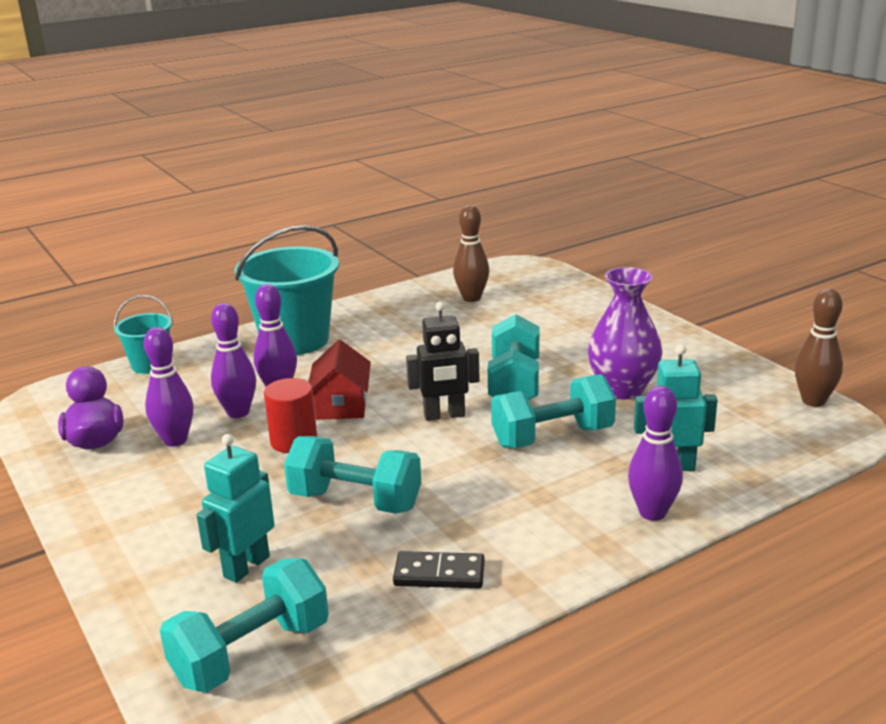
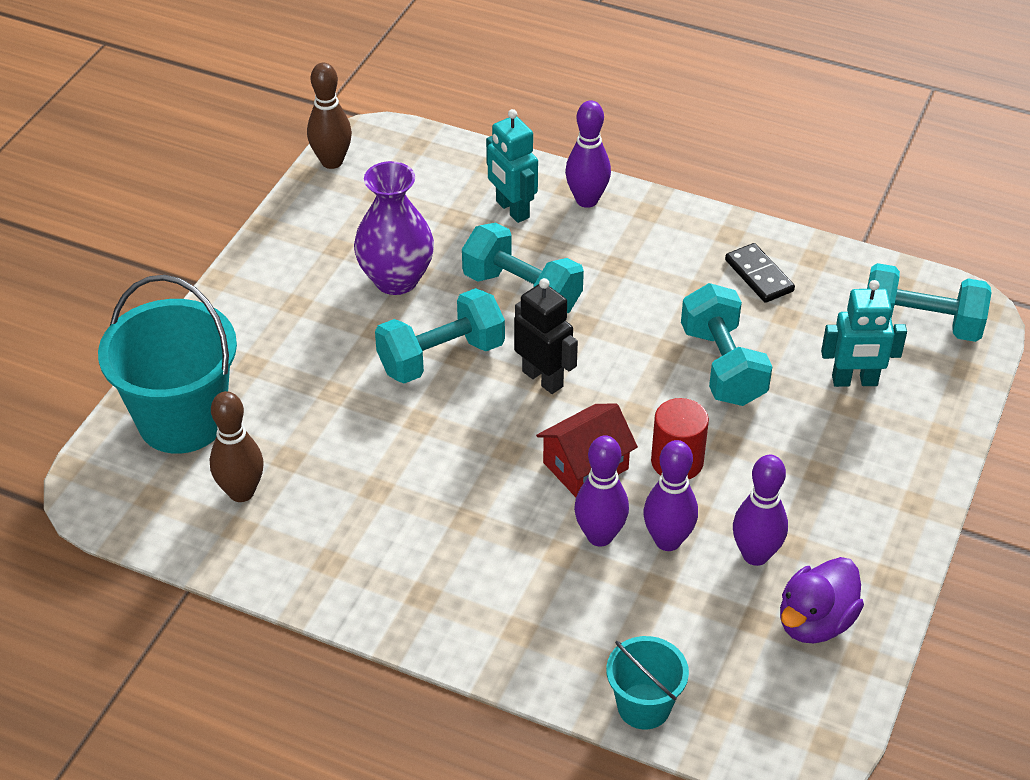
camera: 125 degrees left, 20 degrees up
(295, 340) = (477, 600): turquoise bucket -> turquoise bucket (182, 420)

